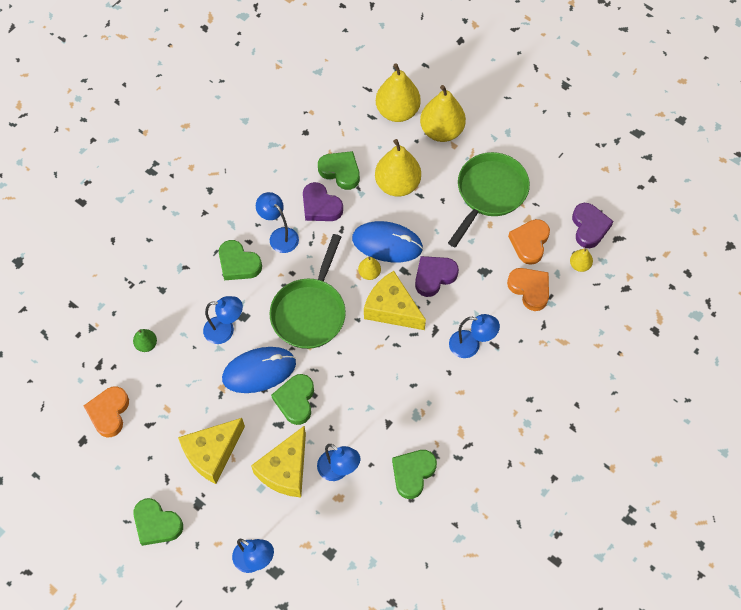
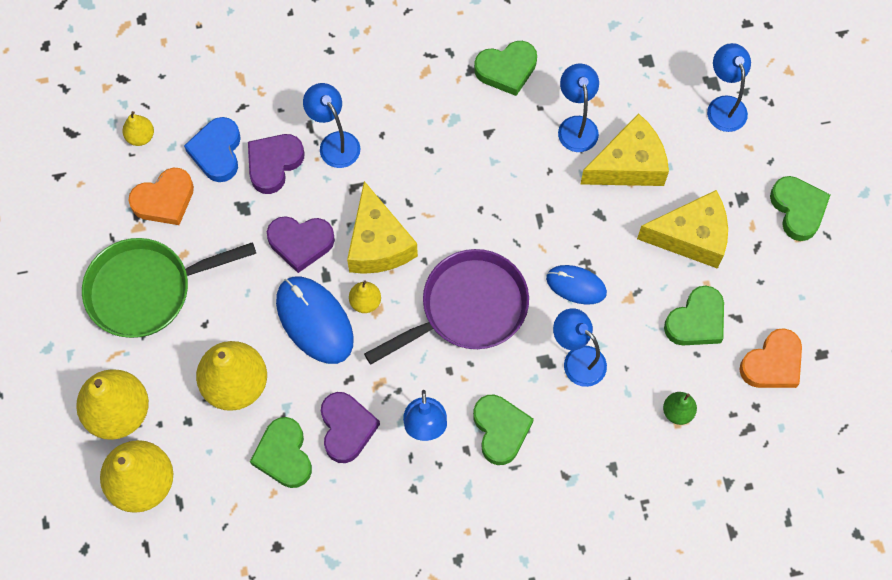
camera: 140 degrees left, 5 degrees up
(259, 371) = (576, 285): blue mouse -> blue mouse, size x0.61
(295, 400) = (562, 225): green heart -> green heart (696, 321)
(310, 312) = (468, 308): green pan -> purple pan
(530, 289) = (217, 152): orange heart -> blue heart
(589, 227) = (86, 167): purple heart -> purple heart (274, 164)

